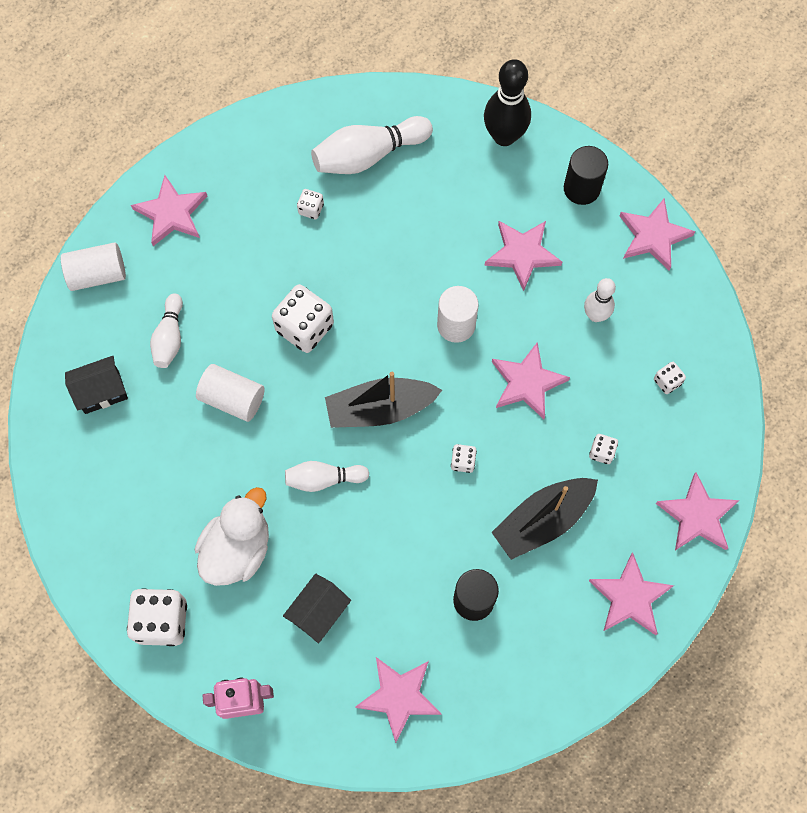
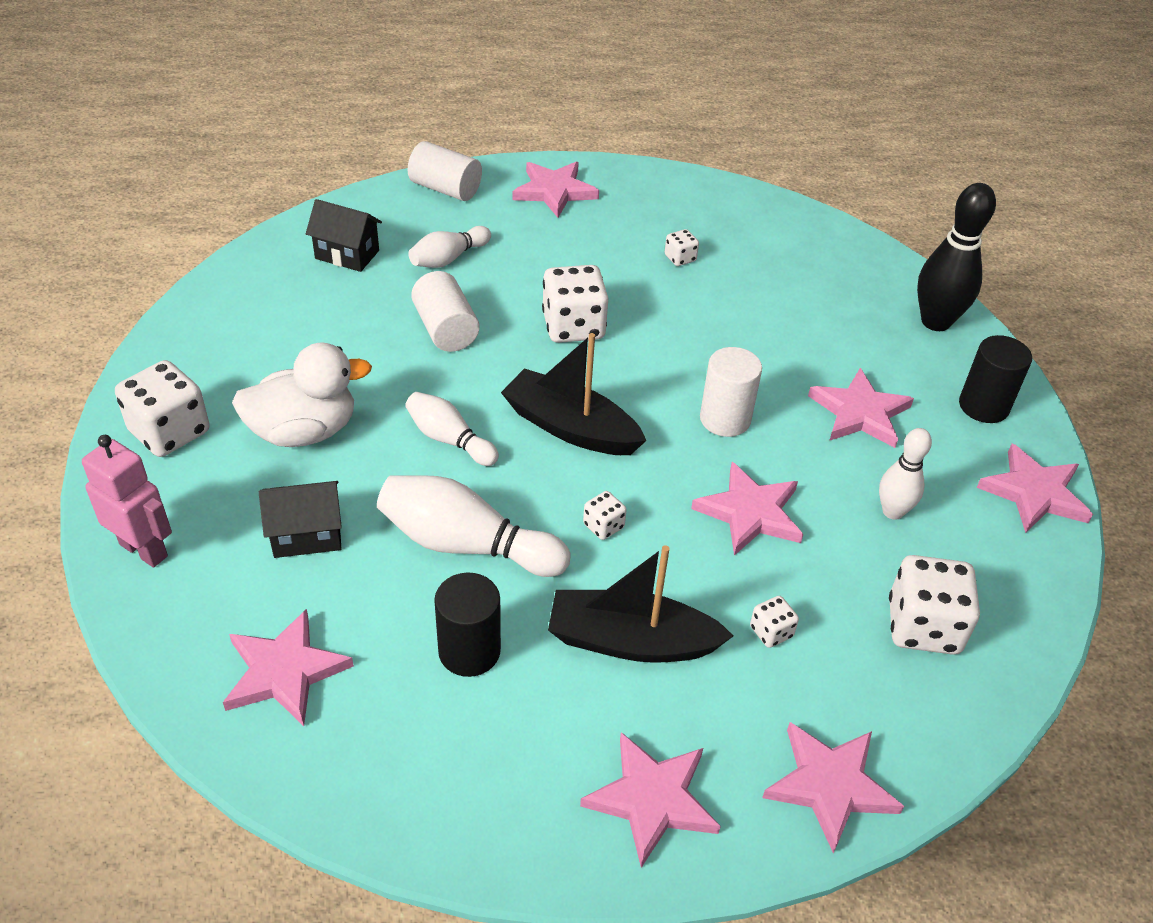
camera: 40 degrees right, 25 degrees down
(368, 155) = (778, 257): white bowling pin -> white bowling pin (466, 545)
(667, 381) = (923, 626): white dice -> white dice, size x2.07

